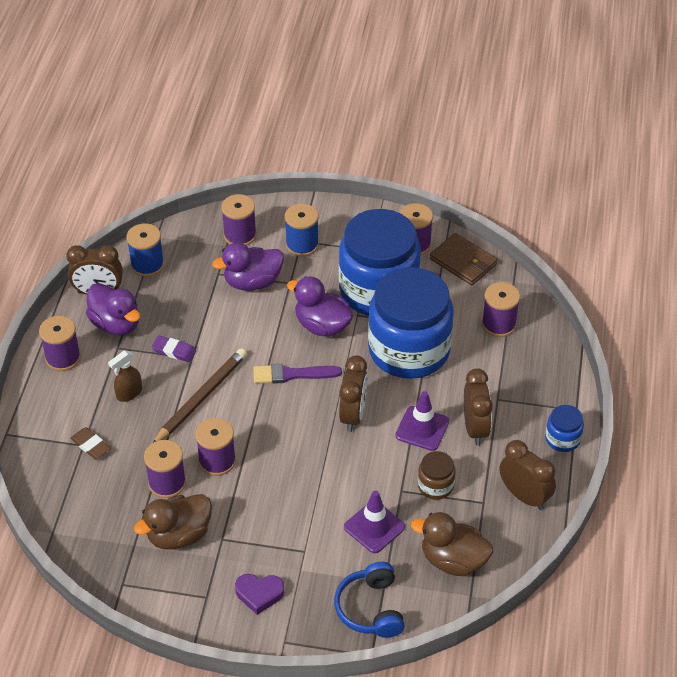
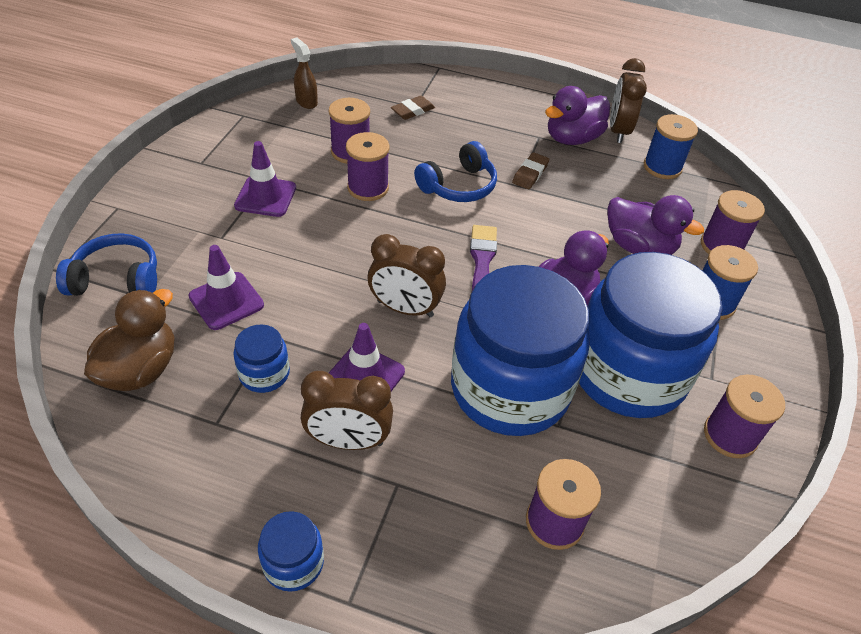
camera: 95 degrees right, 0 degrees up
(63, 358) = (528, 103): purple spool -> none
(129, 393) = (474, 138): brown spray bottle -> brown spray bottle (306, 101)
(174, 351) = (530, 174): purple eraser -> brown eraser
(179, 535) = (283, 153): brown duck -> none
(201, 398) = (458, 186): brown pencil -> blue headphones
(245, 533) = (265, 197): none -> purple traffic cone
(252, 282) = (639, 247): purple duck -> purple duck turned 135 degrees clockwise
(259, 594) = (184, 197): purple heart -> none
(435, 486) = (264, 374): brown jar -> blue jar
(463, 262) = (697, 498): brown wallet -> none
(524, 496) = (205, 478): brown clock -> none

